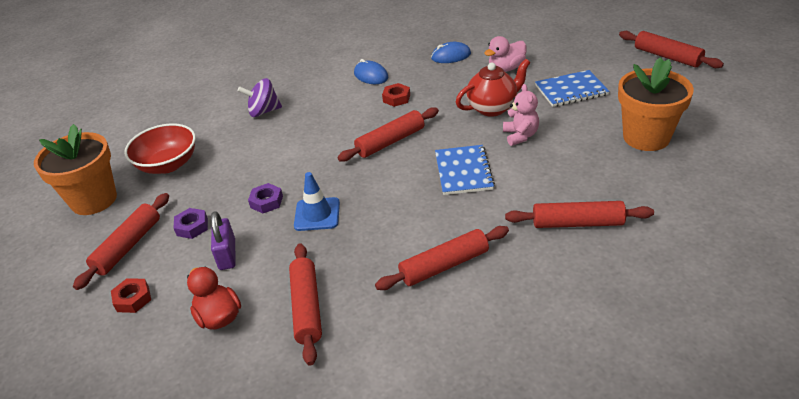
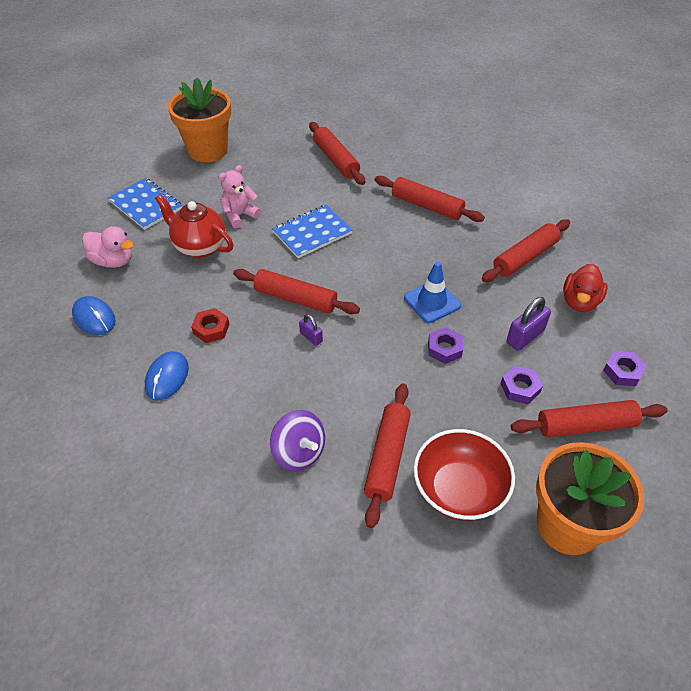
camera: 125 degrees left, 10 degrees up
(133, 299) = (622, 372): red nut -> purple nut
(345, 139) = (311, 337): none -> purple padlock
(667, 57) = (60, 162): red rolling pin -> red rolling pin (387, 457)

